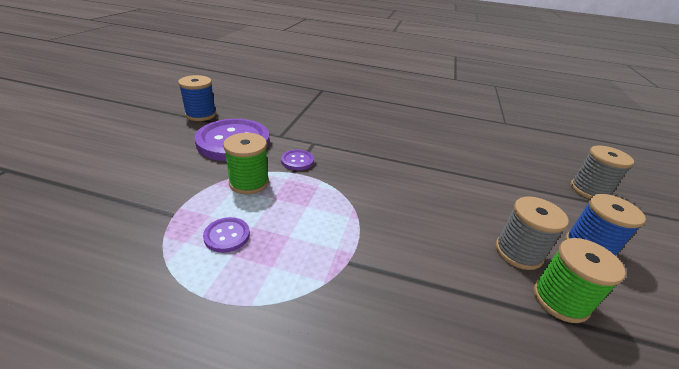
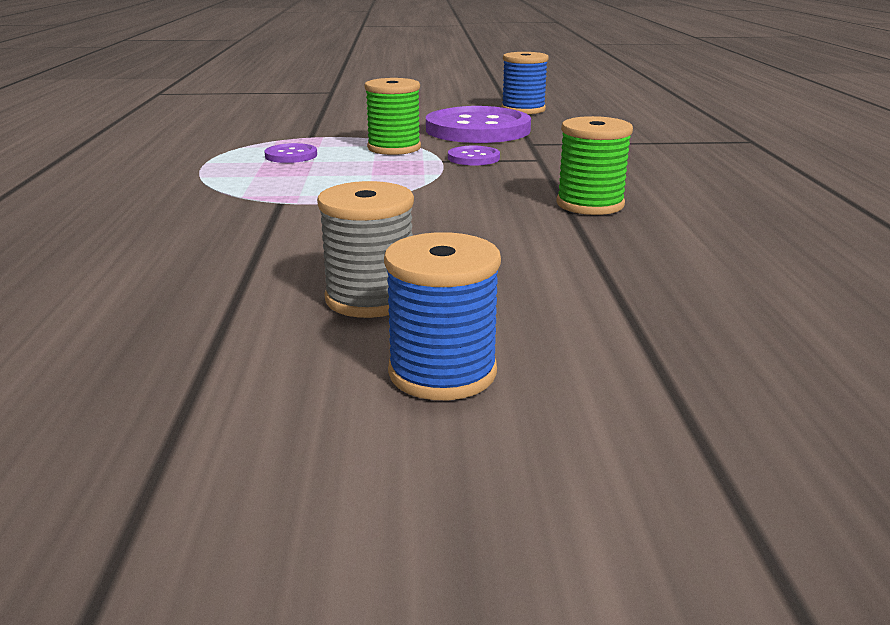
camera: 75 degrees right, 10 degrees down
(560, 300) = (265, 326): green spool -> green spool (590, 204)
(589, 190) = (750, 410): grey spool -> none

